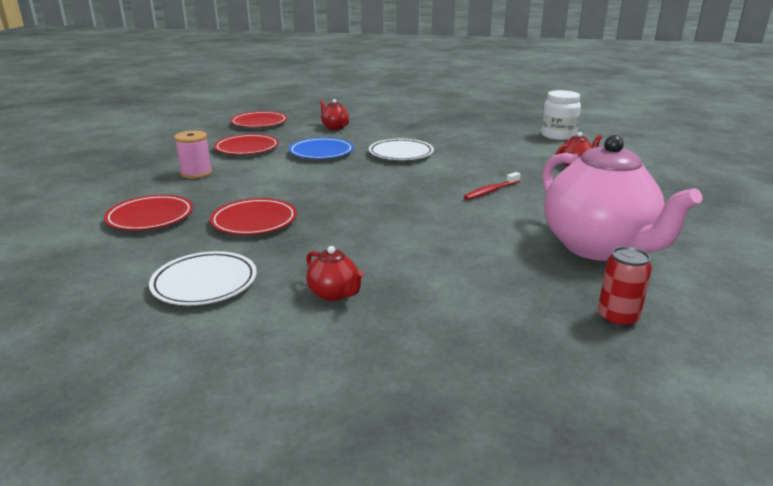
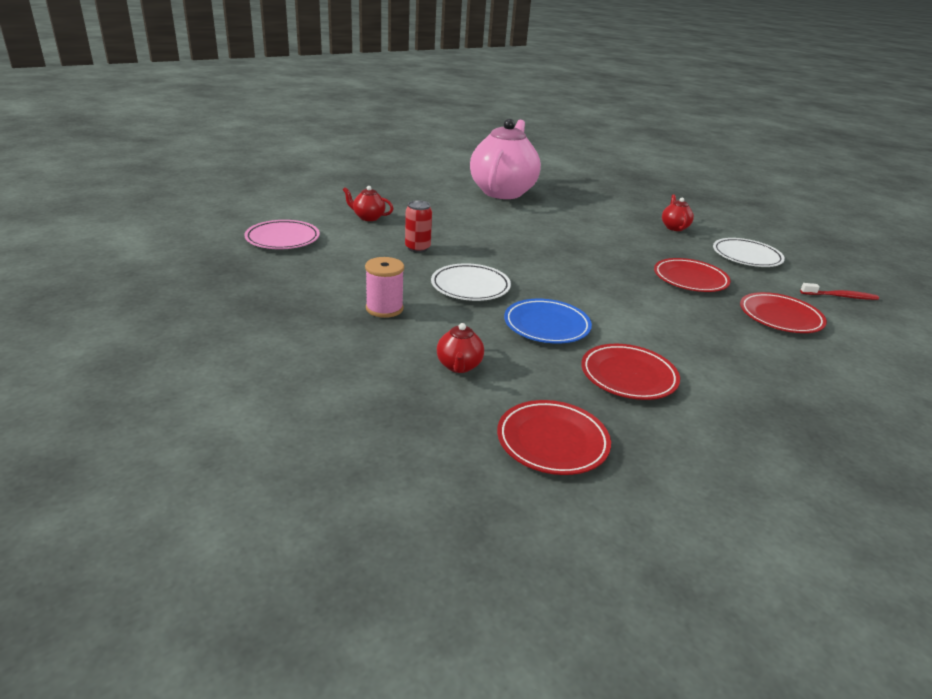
camera: 140 degrees left, 5 degrees up
(196, 173) = (719, 356): pink spool -> pink spool (384, 308)
(491, 191) = (481, 230): red toothbrush -> red toothbrush (840, 296)
(558, 135) = (283, 239): white jar -> pink plate
(617, 318) = (560, 180): red can -> red can (417, 248)

